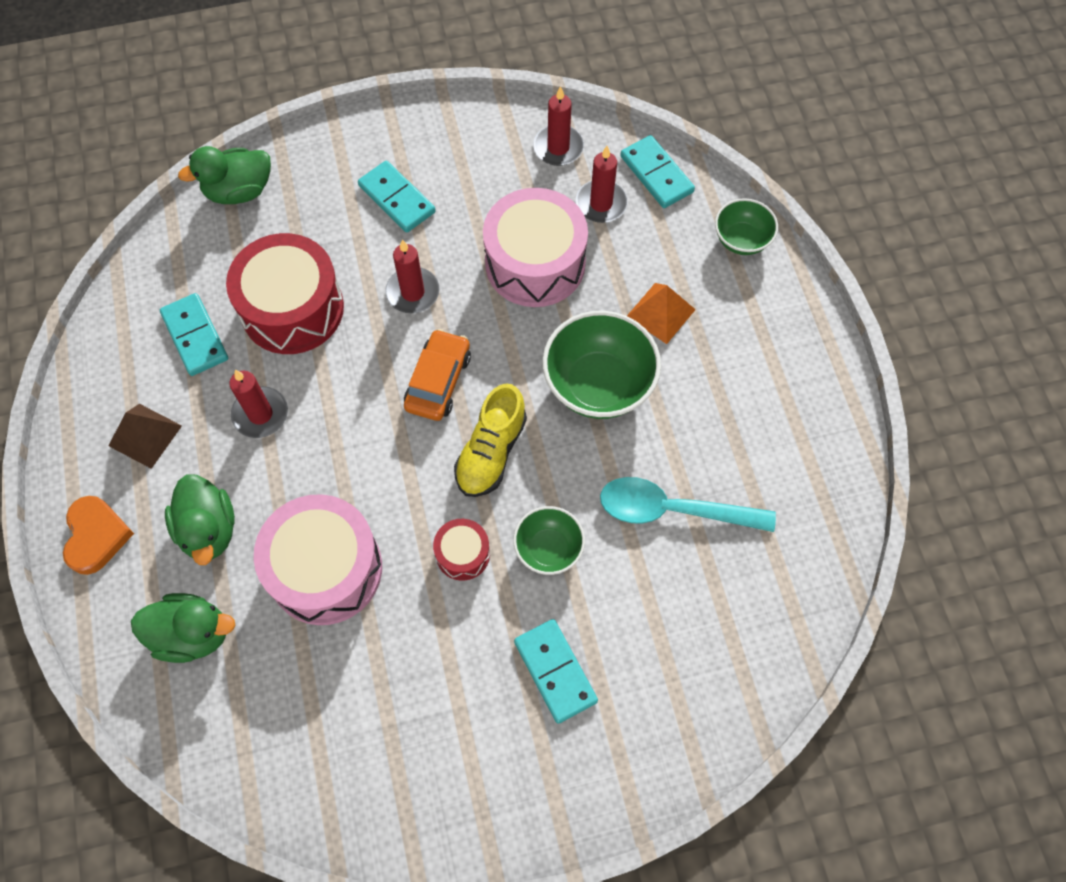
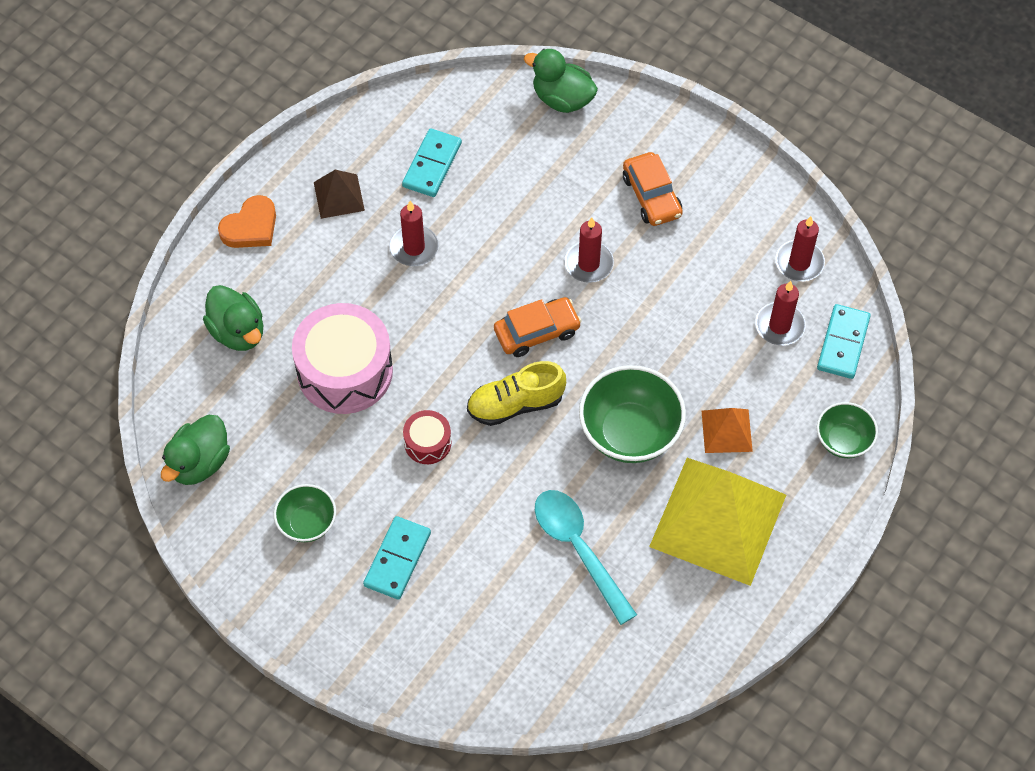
camera: 50 degrees right, 5 degrees down
(208, 529) = (310, 284): green duck -> green duck (199, 463)
(292, 308) = (506, 203): red drum -> none
(396, 199) = (651, 196): turquoise domino -> orange car
(535, 263) = (687, 321): pink drum -> none
(548, 549) = (478, 492): green bowl -> green bowl (307, 523)
(736, 382) = (718, 520): none -> yellow pyramid

